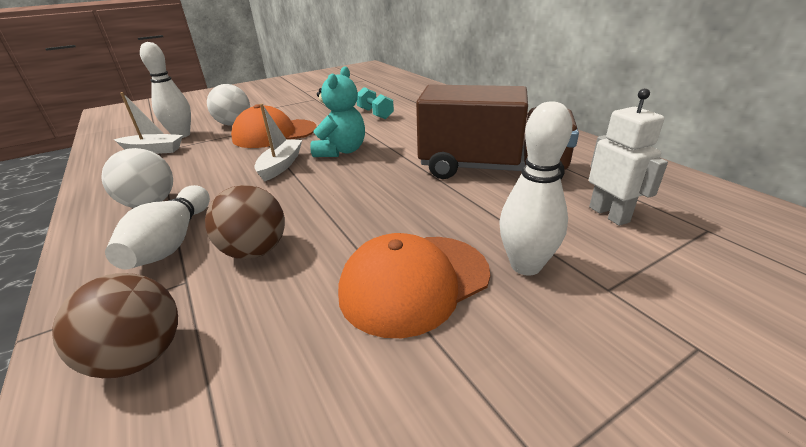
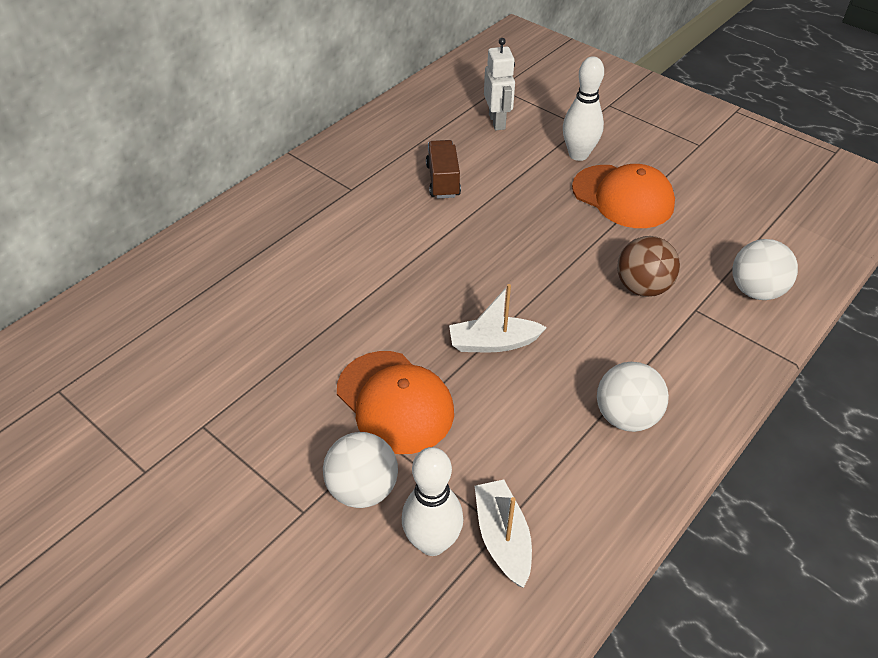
camera: 110 degrees left, 15 degrees up
(140, 356) = (755, 290): brown ball -> white ball
(172, 242) = (665, 349): white bowling pin -> none
(341, 151) = (435, 301): turquoise teddy bear -> none
(375, 114) = (287, 310): turquoise dumbbell -> none
(491, 169) = (443, 181): brown truck -> brown truck, size x0.48
(609, 214) = (497, 122): white robot -> white robot turned 120 degrees clockwise

